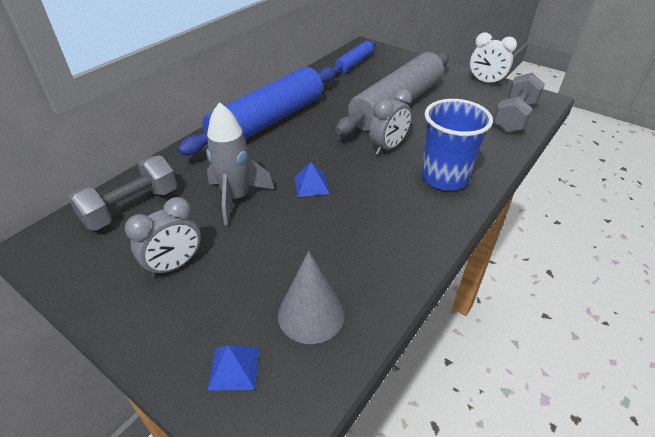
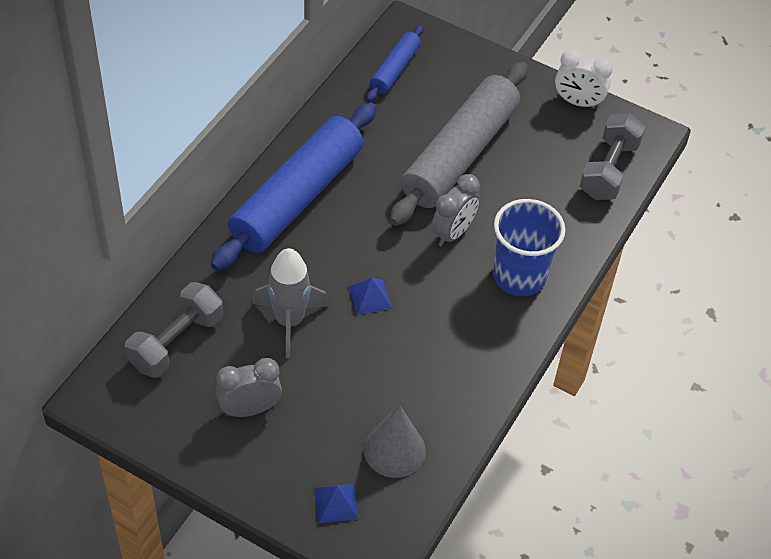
camera: 10 degrees left, 10 degrees up
(175, 265) = (250, 409): grey clock -> grey clock turned 150 degrees counterclockwise

